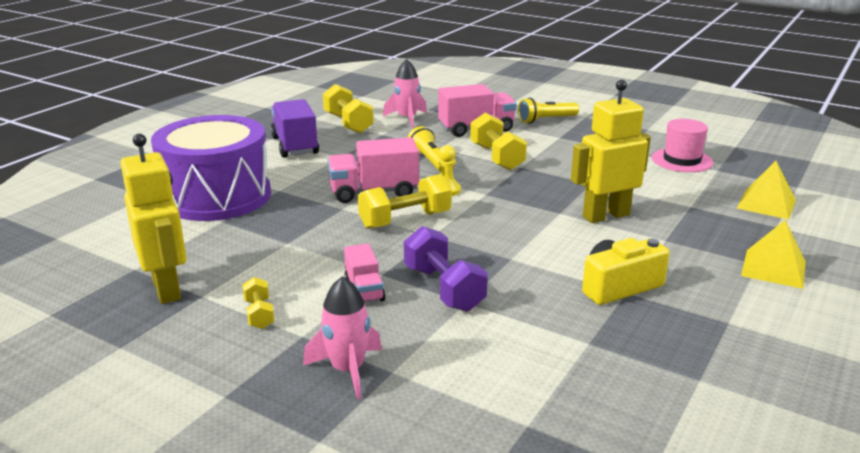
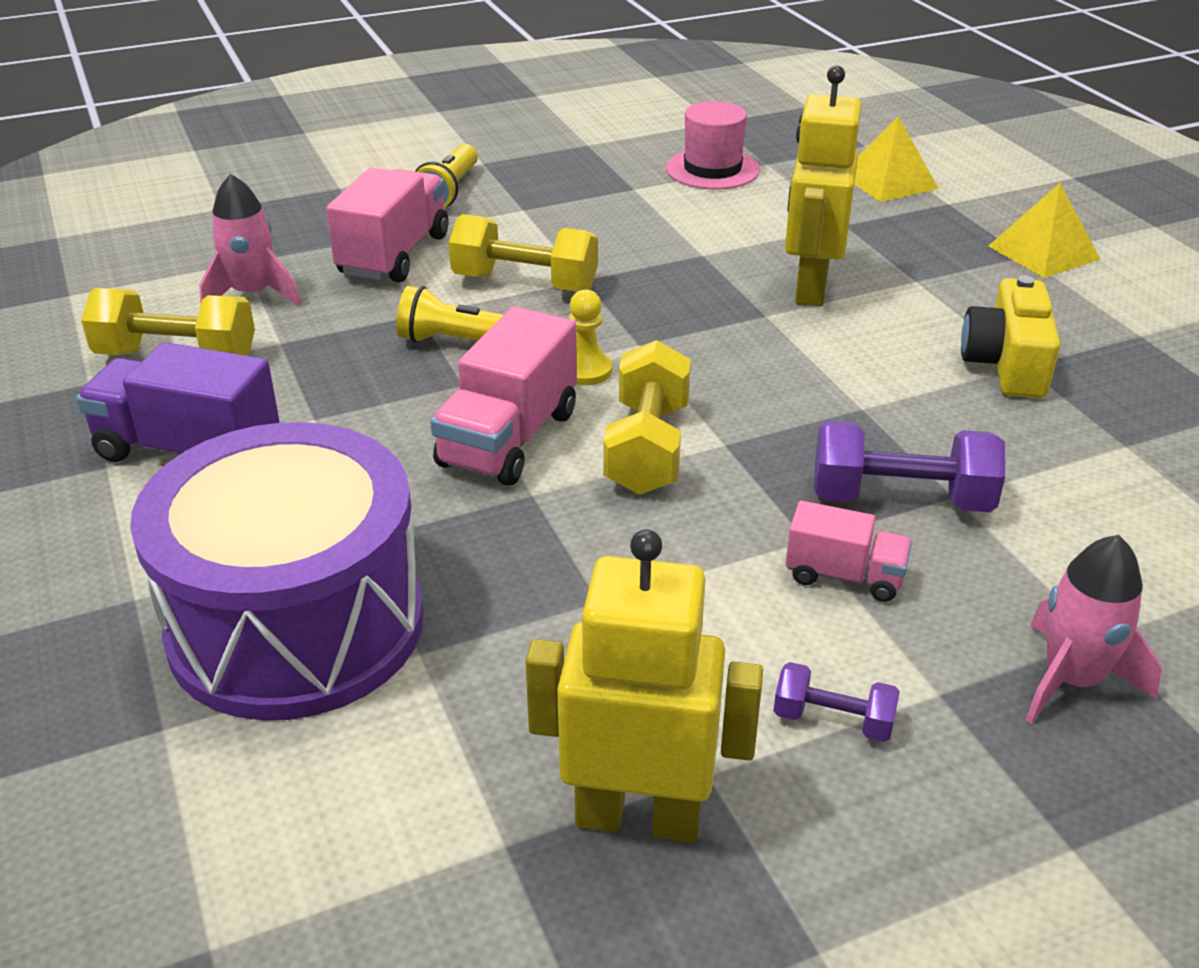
camera: 55 degrees left, 10 degrees up
(259, 314) = (833, 720): yellow dumbbell -> purple dumbbell

